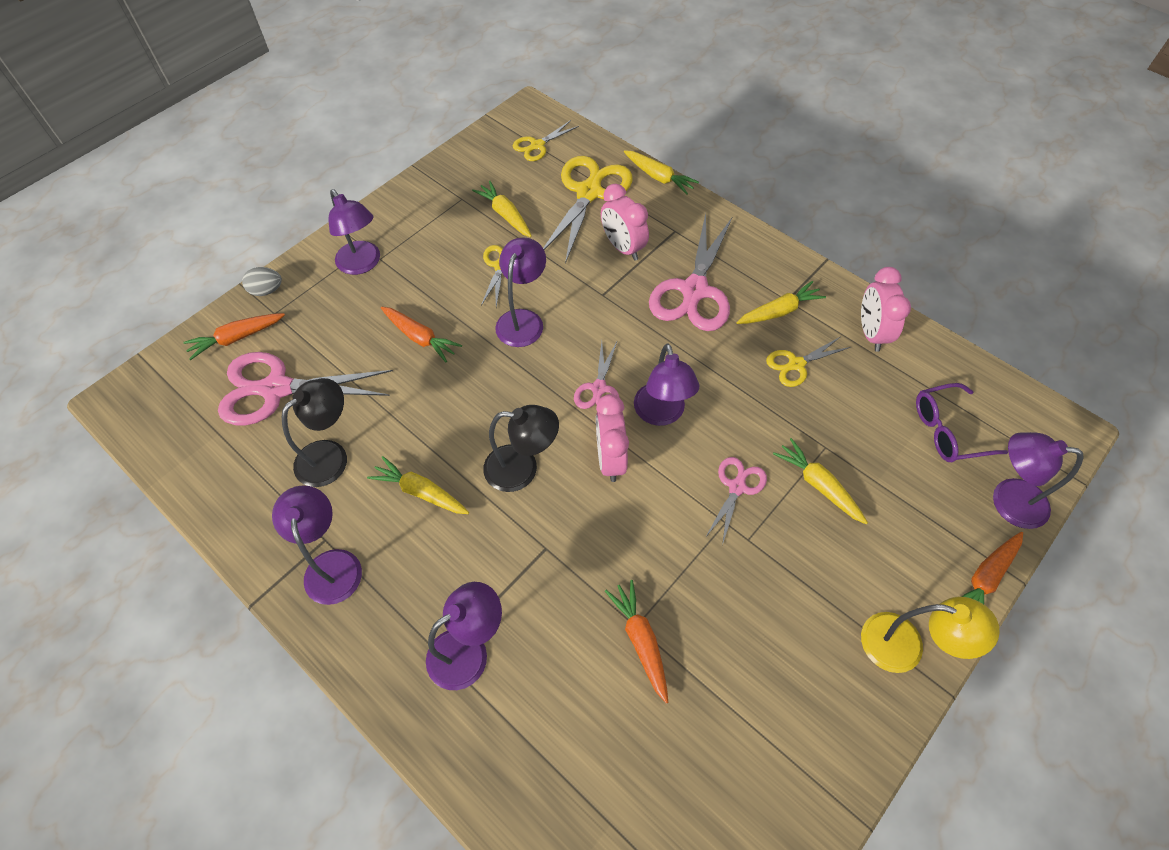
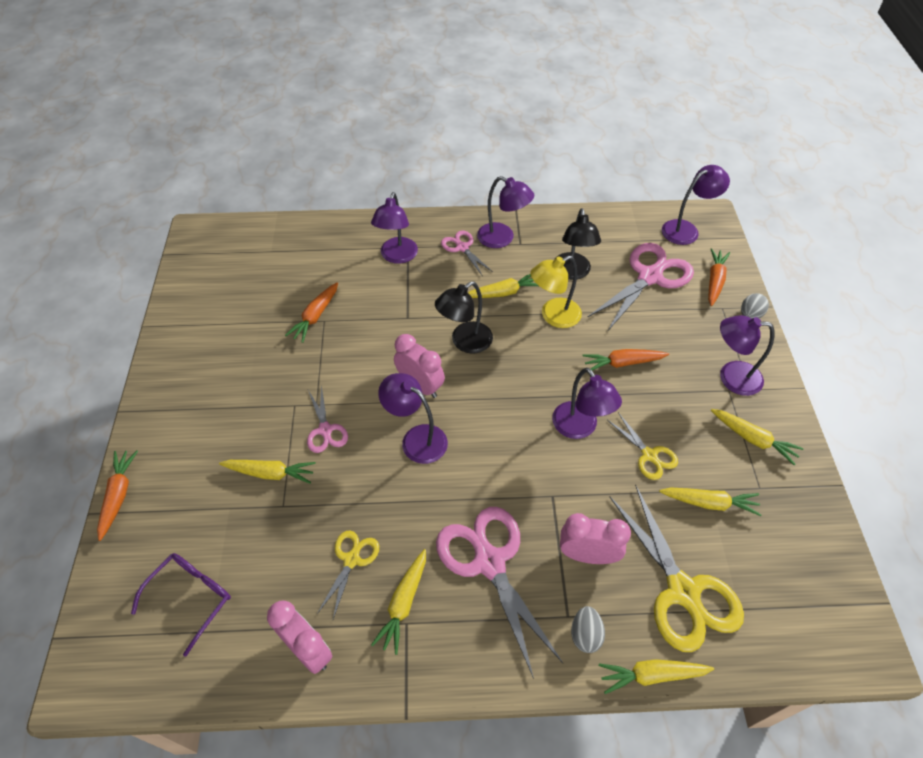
camera: 135 degrees right, 5 degrees down
(418, 222) = (753, 439): none -> yellow carrot
(537, 145) = (794, 607): yellow scissors -> none
(599, 388) = (474, 422): pink scissors -> pink scissors (462, 248)
(641, 641) = (315, 316): orange carrot -> orange carrot turned 90 degrees clockwise
(675, 216) = (585, 634): none -> grey egg
(905, 646) = (159, 416): yellow lamp -> yellow lamp (553, 316)
(1007, 500) = (119, 570): purple lamp -> purple lamp (686, 229)

